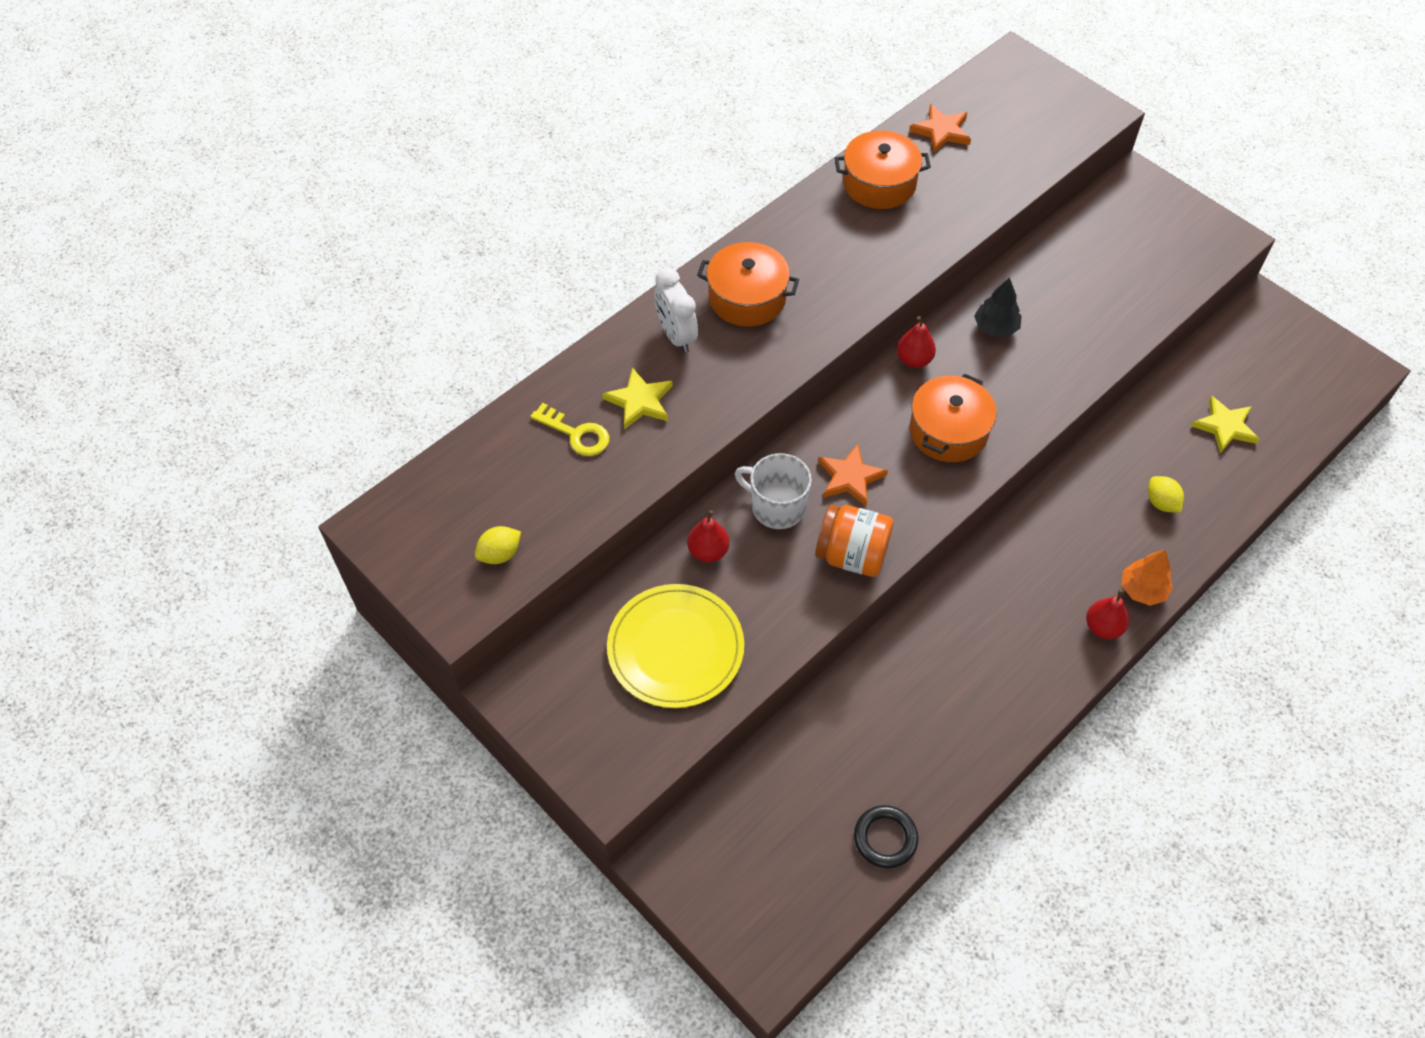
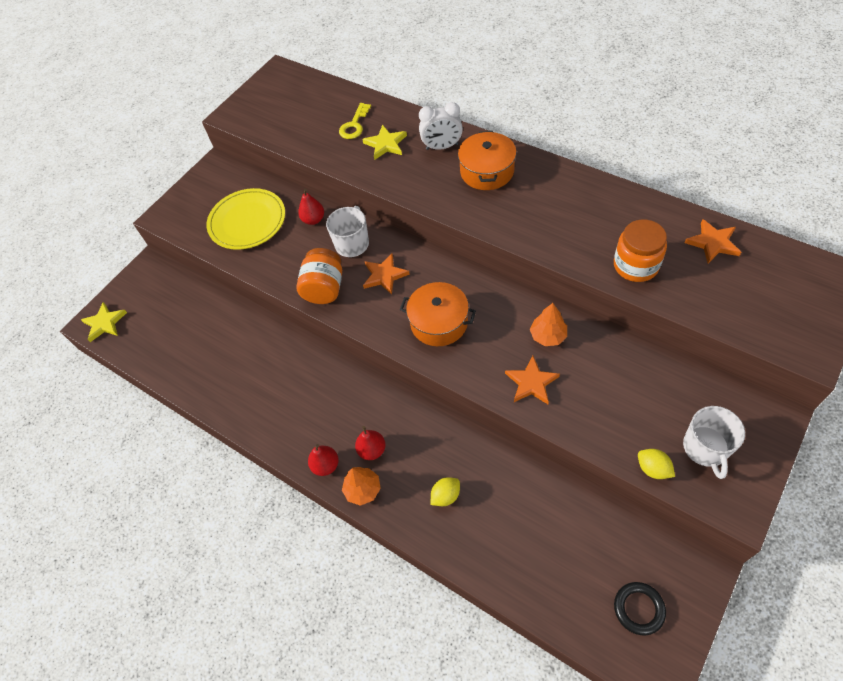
camera: 85 degrees right, 0 degrees up
(500, 554) = (268, 119): yellow lemon -> yellow lemon (653, 469)
(676, 336) = (442, 147): white clock -> white clock turned 150 degrees counterclockwise
(879, 184) = (631, 216): orange pot -> none
(885, 838) = (165, 362): black ring -> black ring (639, 609)
(914, 360) = (497, 291): red pear -> red pear (372, 450)
(955, 202) = (636, 265): none -> orange jar
(995, 327) = (548, 336): black tree -> orange tree
(1059, 359) = (531, 383): none -> orange star
(1164, 240) = (705, 448): none -> white mug
(1225, 426) = (540, 541): yellow star -> yellow star (104, 323)

